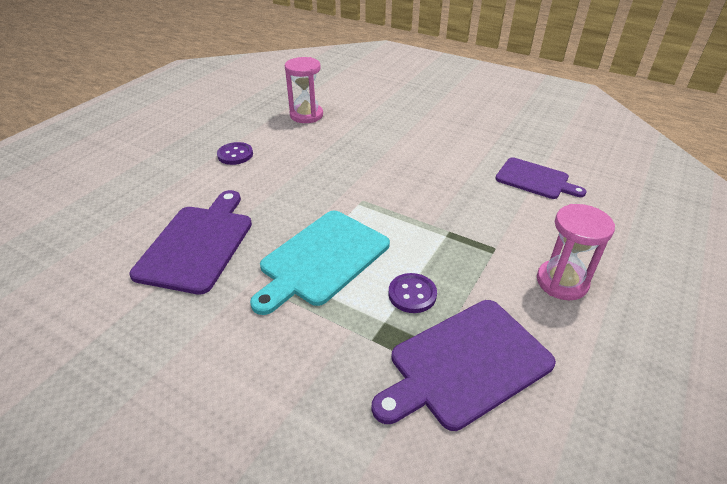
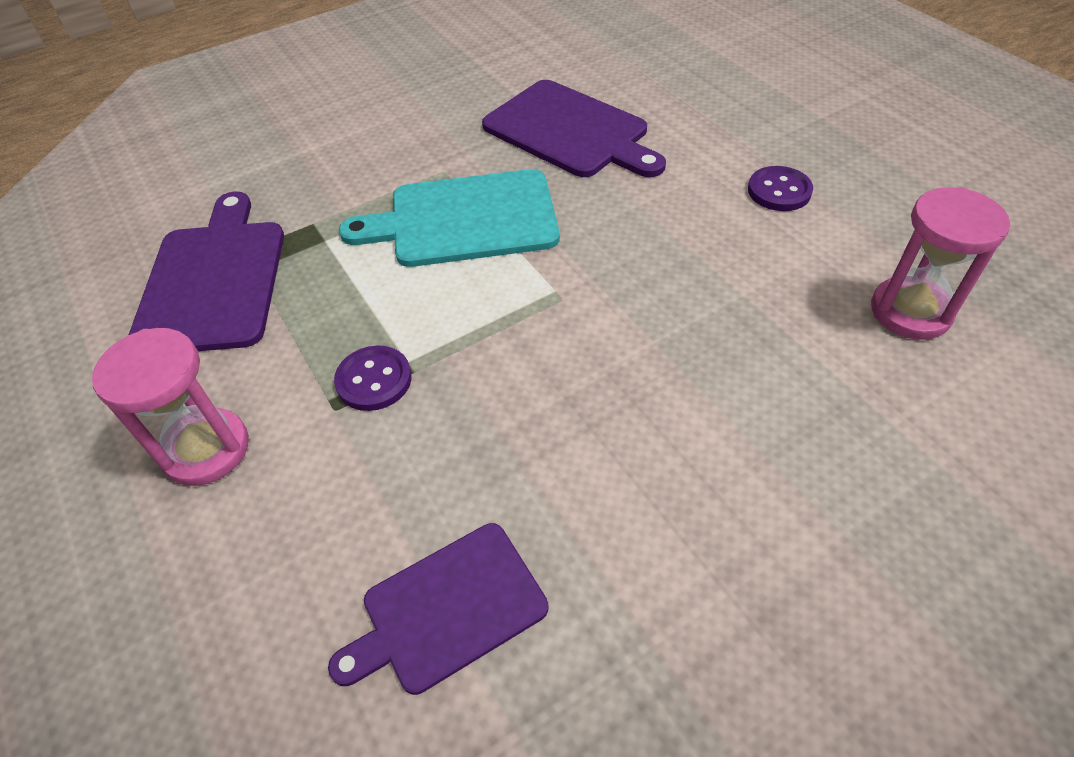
camera: 120 degrees right, 10 degrees up
(321, 259) = (464, 219): turquoise cutting board -> turquoise cutting board turned 75 degrees counterclockwise
(412, 294) = (338, 277): purple button -> purple button (374, 380)

